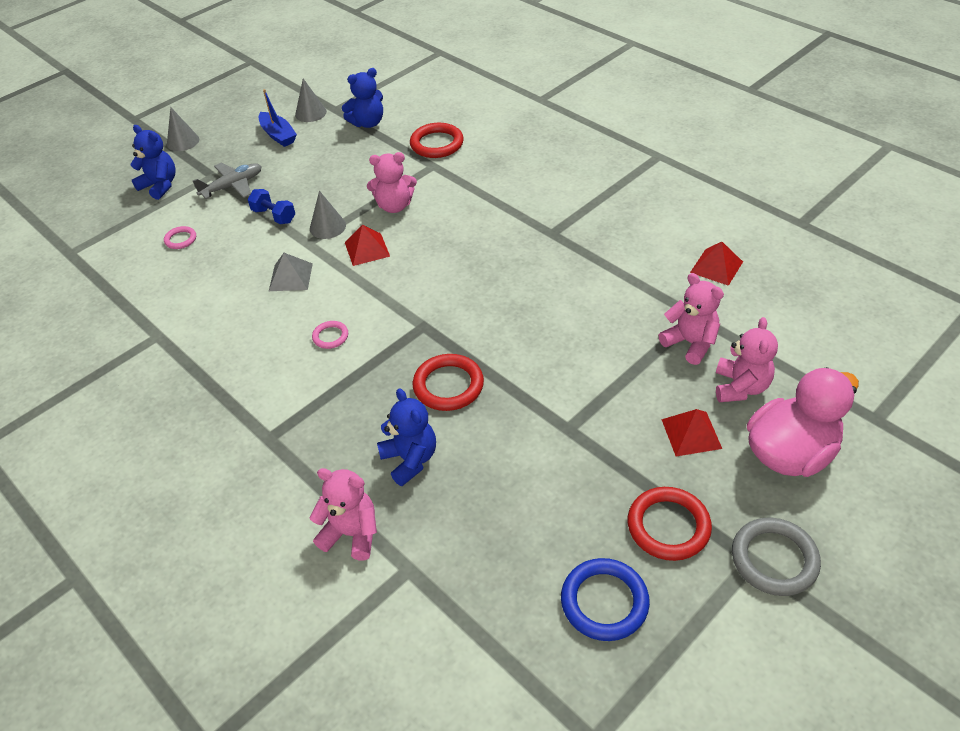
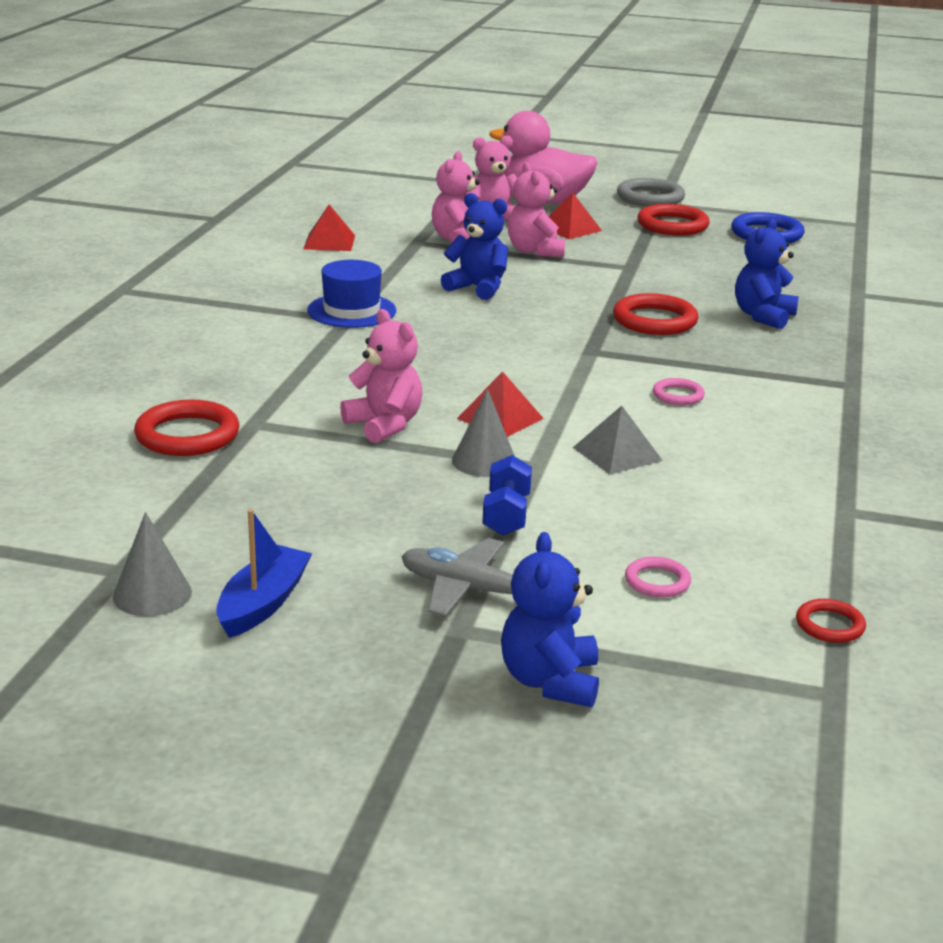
camera: 125 degrees left, 20 degrees down
(99, 275) = (829, 625): none -> red ring
(183, 141) = (376, 729): grey cone -> none
(351, 533) = (870, 320): pink teddy bear -> pink teddy bear (535, 251)
(368, 123) = (156, 516): blue teddy bear -> blue teddy bear (478, 288)
(565, 239) = (351, 311): none -> blue hat

